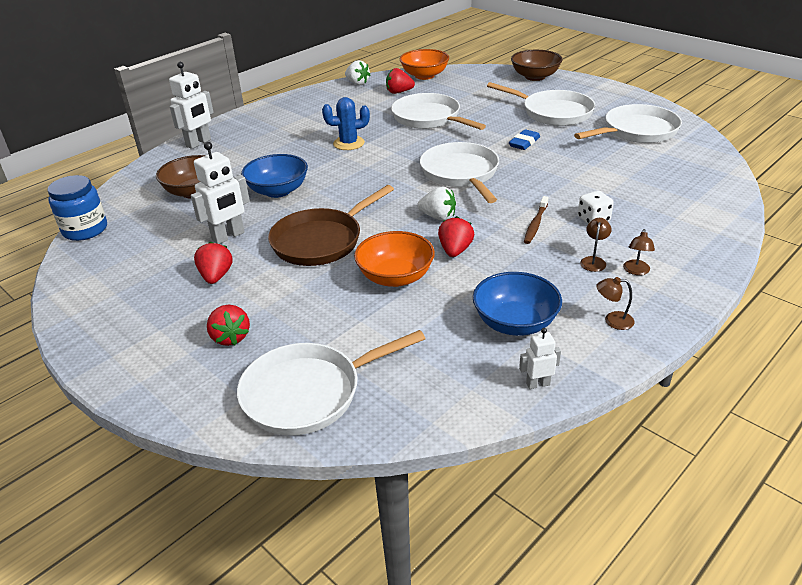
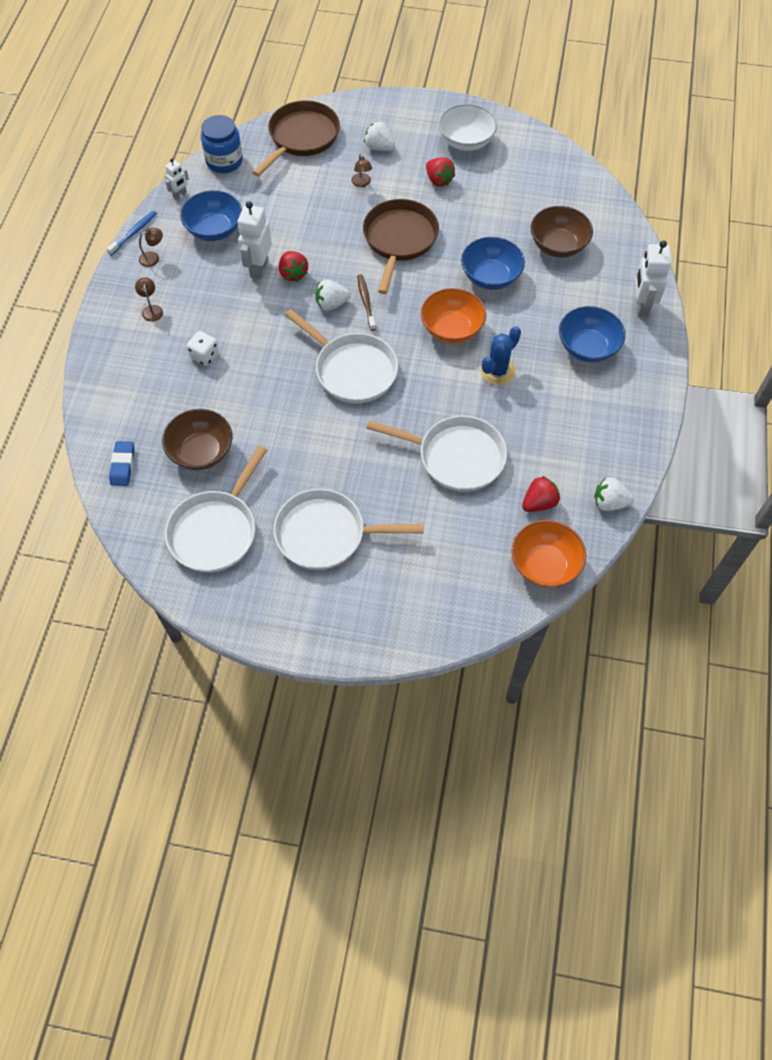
camera: 145 degrees right, 25 degrees up
(85, 230) = (585, 174): blue jar -> blue jar (224, 161)
(133, 303) = (466, 141): none -> white bowl
(228, 236) = (472, 214): white robot -> white robot (259, 268)
(230, 337) = (379, 147): red strawberry -> white strawberry
(269, 136) = (587, 347): none -> blue bowl
(309, 393) = (301, 138): white pan -> brown pan
(395, 277) = (317, 232): orange bowl -> orange bowl (452, 329)
(524, 143) = (324, 451): blue eraser -> blue eraser (123, 465)
(535, 77) = (399, 630): brown bowl -> brown bowl (201, 451)
(535, 224) = (248, 329): brown toothbrush -> brown toothbrush (366, 302)
(593, 261) = (186, 307): brown lamp -> brown lamp (362, 183)
(629, 359) = (134, 233): none -> blue toothbrush

